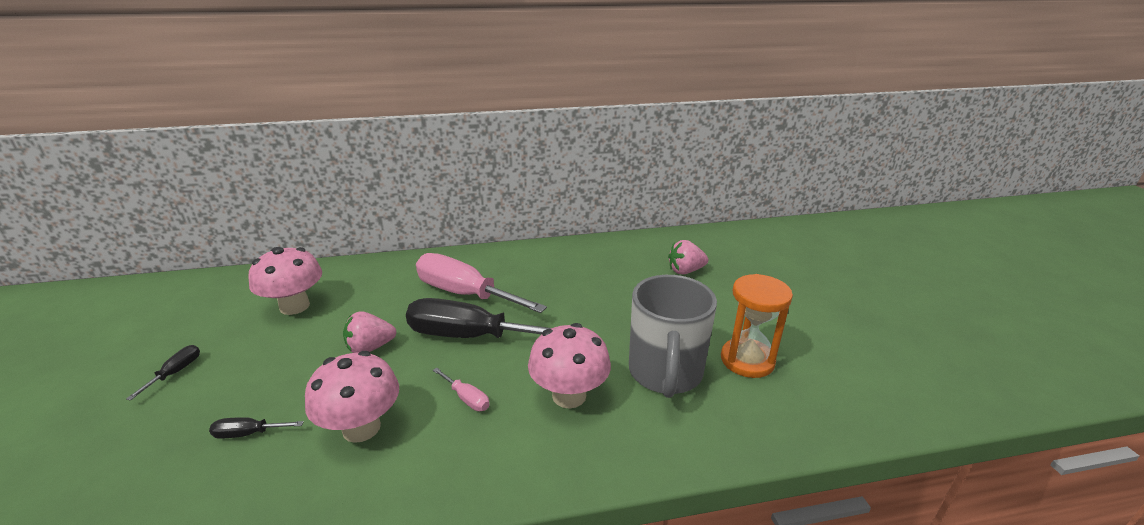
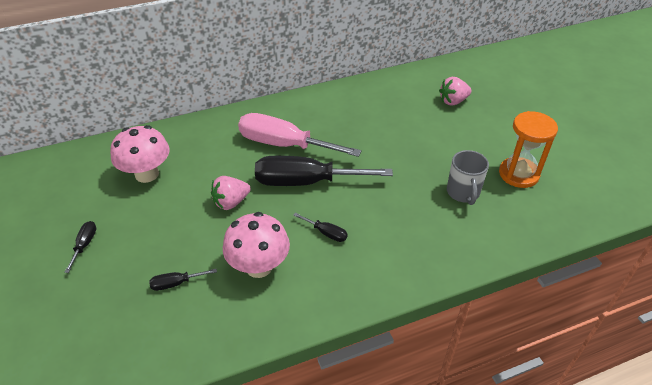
camera: 10 degrees left, 15 degrees up
(466, 398) = (326, 233): pink screwdriver -> black screwdriver
(569, 395) = (400, 220): pink mushroom -> none
(665, 373) = (463, 193): grey mug -> grey mug, size x0.60

